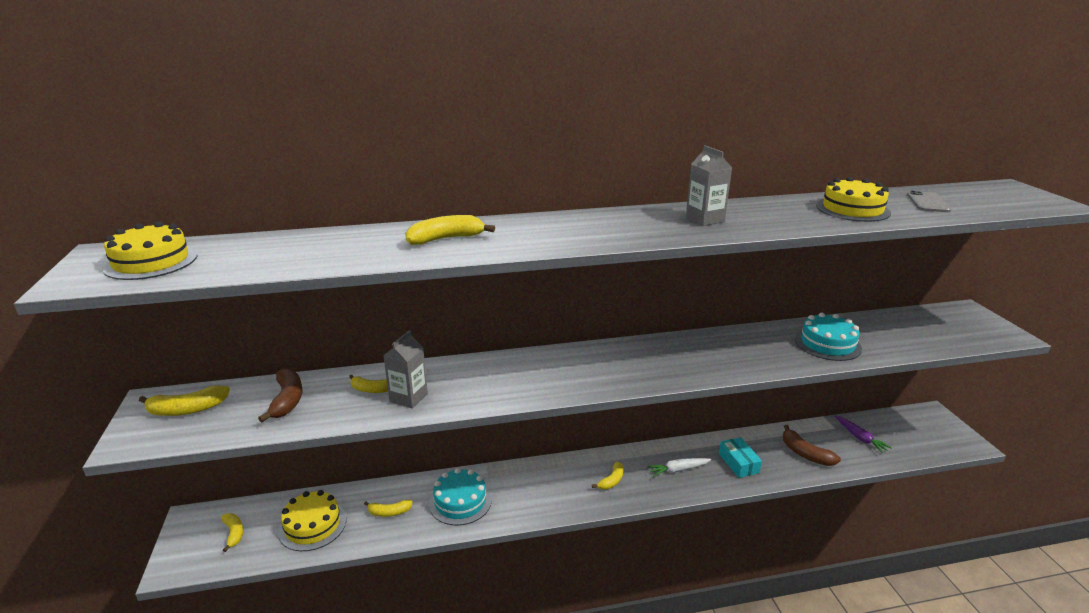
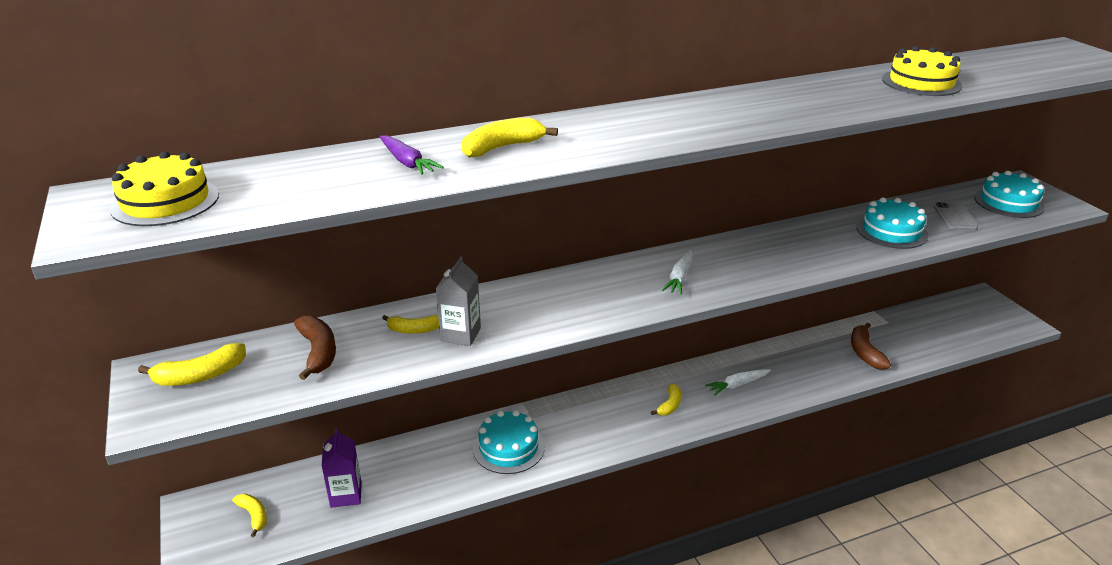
camera: 10 degrees left, 5 degrees up
(312, 525) = (346, 495): yellow cake -> purple carton
(389, 512) = (431, 469): yellow banana -> none
(616, 367) = (679, 278): none -> white carrot
(705, 219) = (775, 104): grey carton -> none
(738, 463) = (799, 370): turquoise box -> none
(805, 454) = (865, 353): brown banana -> brown banana turned 45 degrees clockwise
(860, 438) = (916, 330): purple carrot -> purple carrot (407, 163)
(928, 202) = (993, 70): grey phone -> grey phone (954, 217)
(950, 327) = (1008, 202): none -> turquoise cake

